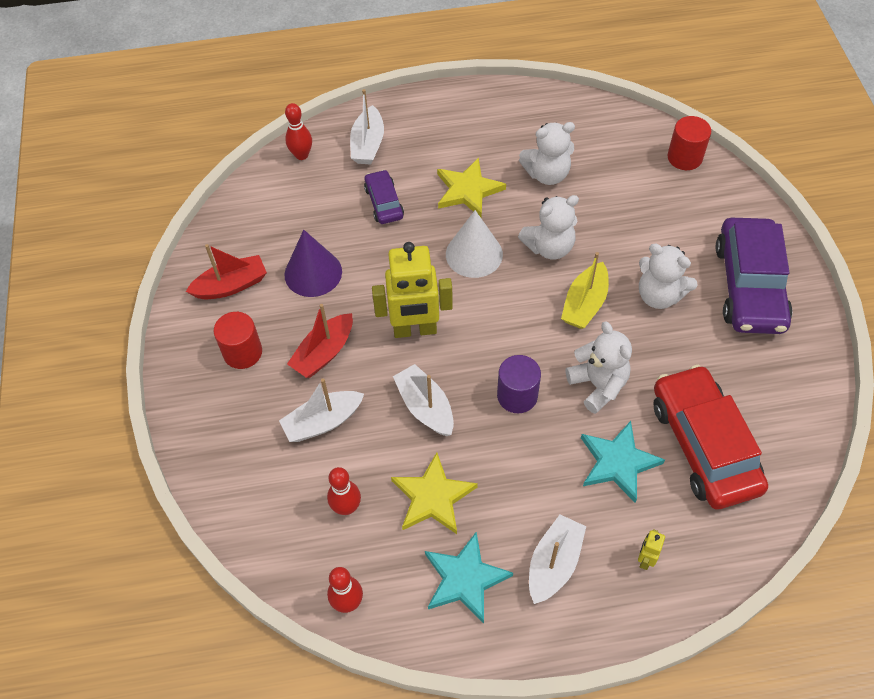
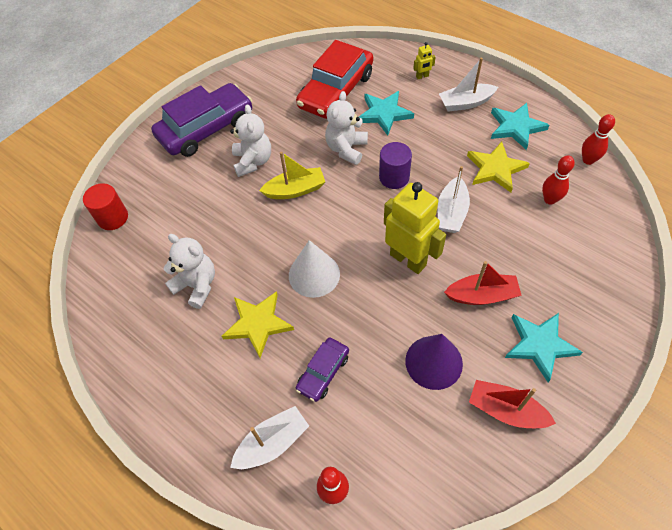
camera: 130 degrees left, 0 degrees up
(242, 352) = (540, 345): red cylinder -> turquoise star
(322, 422) = (523, 254): white boat -> none
(549, 247) = (266, 237): white teddy bear -> none

